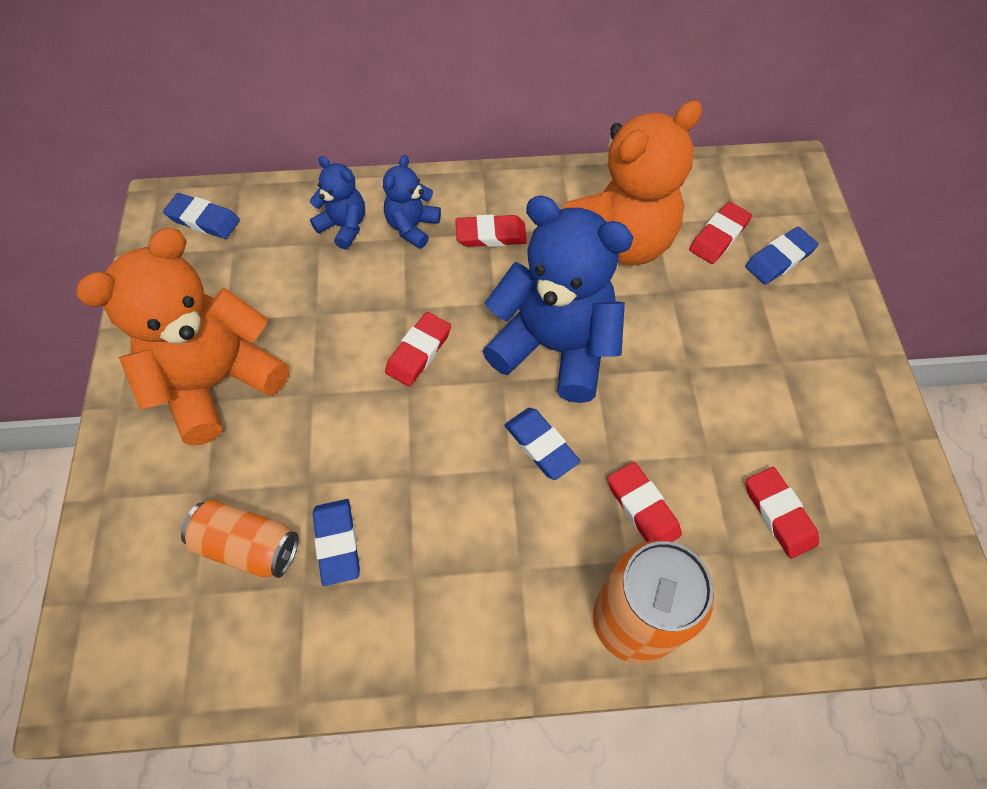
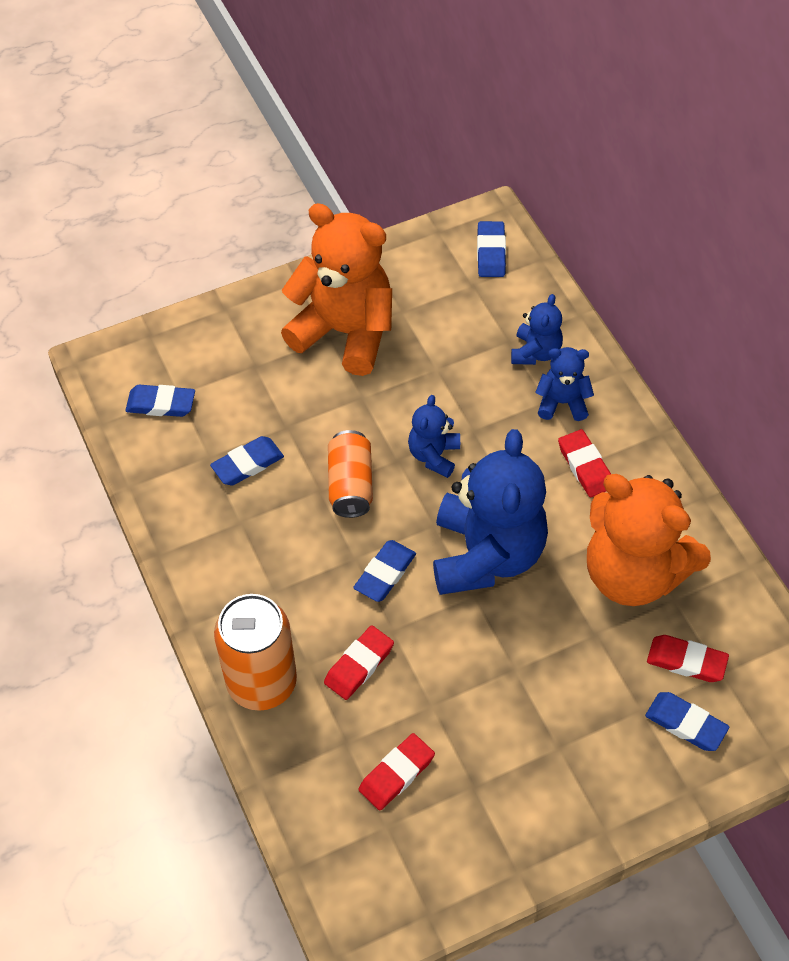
camera: 70 degrees right, 5 degrees down
(196, 621) = (161, 404): none -> blue eraser
(248, 546) = (224, 410): orange can -> orange can (350, 484)
(419, 352) = (434, 455): red eraser -> blue teddy bear

